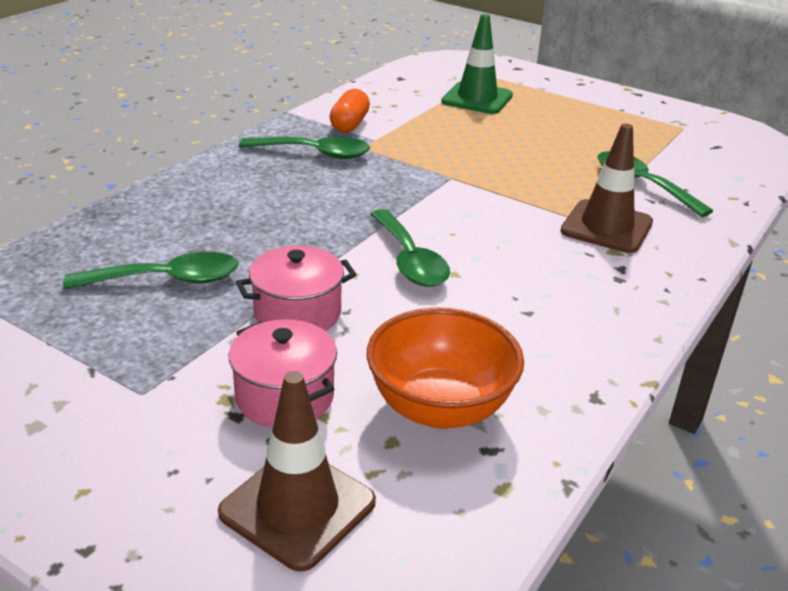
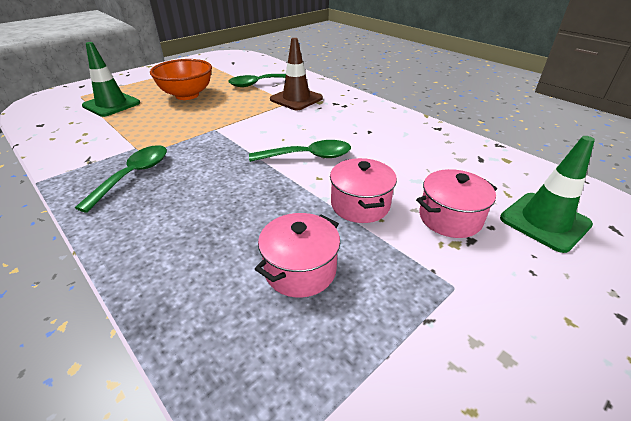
camera: 75 degrees left, 5 degrees up
(166, 280) = (300, 270): green spoon -> pink pot
(297, 507) = (544, 221): brown traffic cone -> green traffic cone
(349, 124) = (98, 155): orange capsule -> none
(440, 408) = (452, 167): orange bowl -> orange bowl (187, 95)

